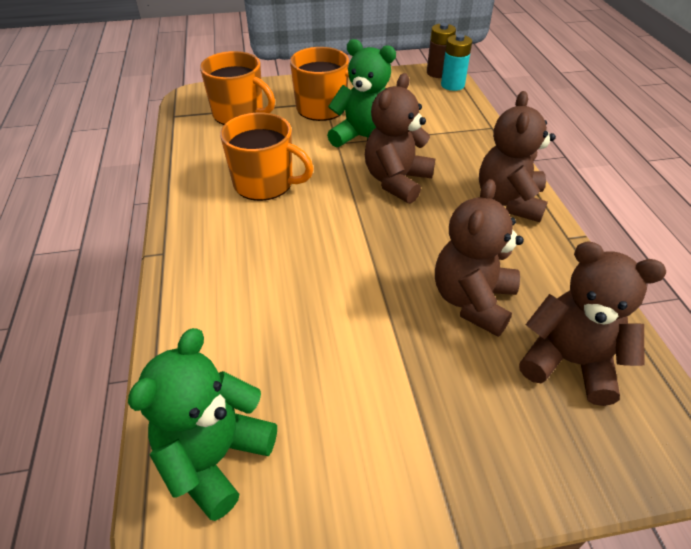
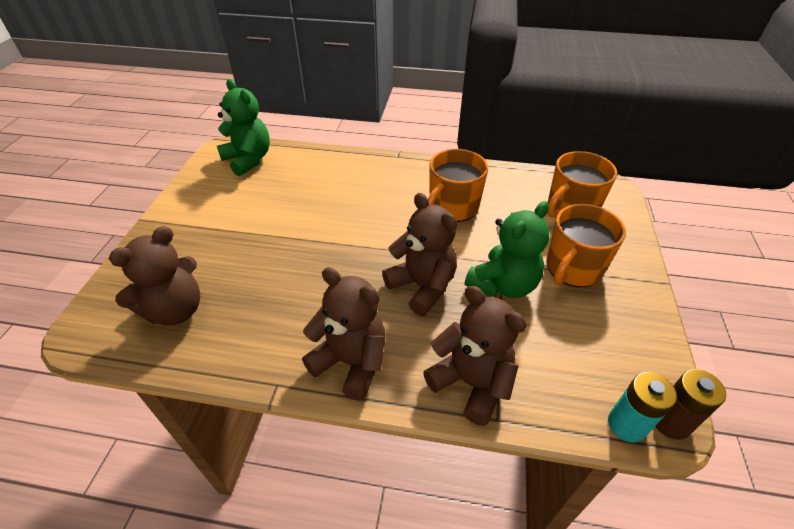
camera: 110 degrees right, 0 degrees up
(472, 301) = (260, 281): brown teddy bear -> brown teddy bear (471, 383)

